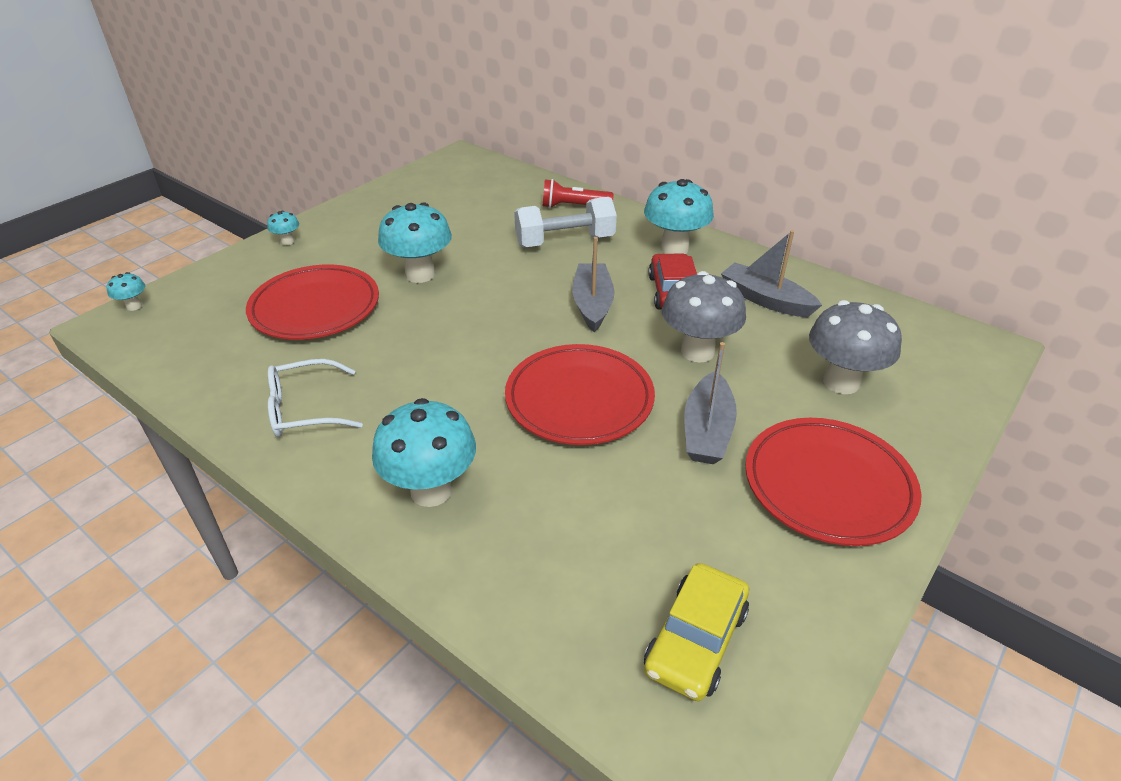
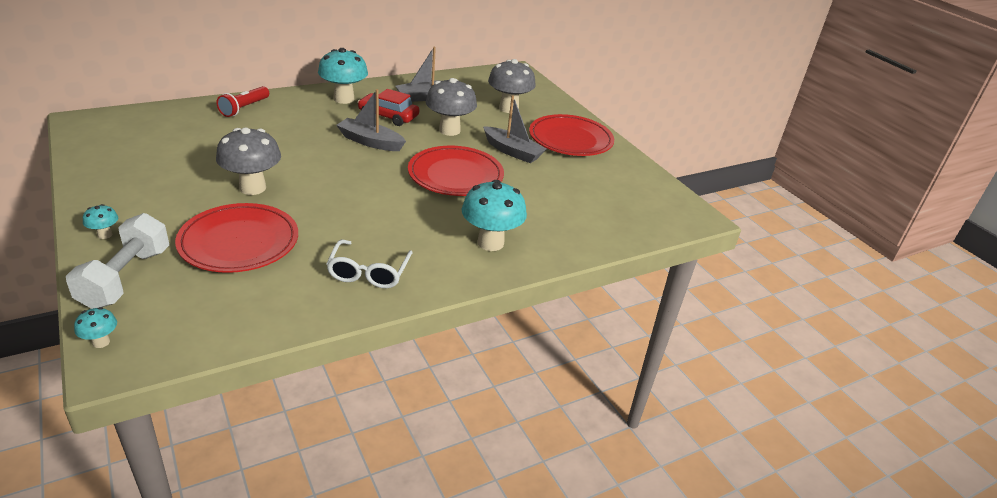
camera: 70 degrees left, 5 degrees down
(420, 274) = (252, 188): turquoise mushroom -> grey mushroom
(565, 241) = (286, 126): white dumbbell -> white dumbbell (126, 278)
(695, 640) = (633, 202): yellow car -> none

